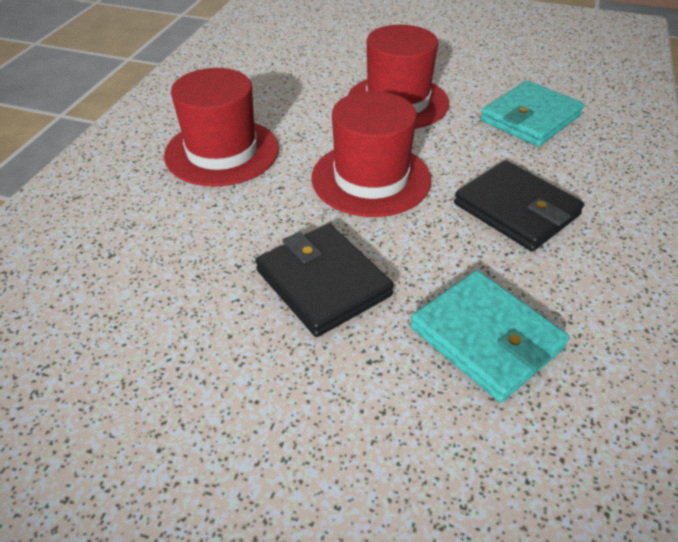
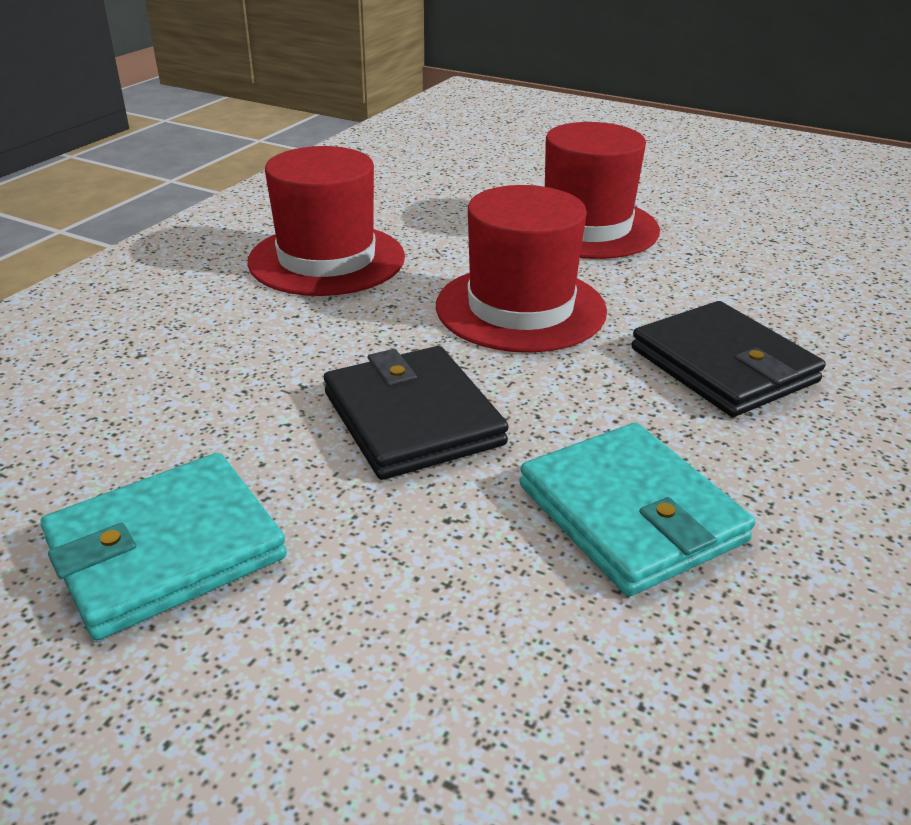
camera: 10 degrees right, 10 degrees down
(530, 118) = (775, 262): turquoise wallet -> turquoise wallet (166, 549)

